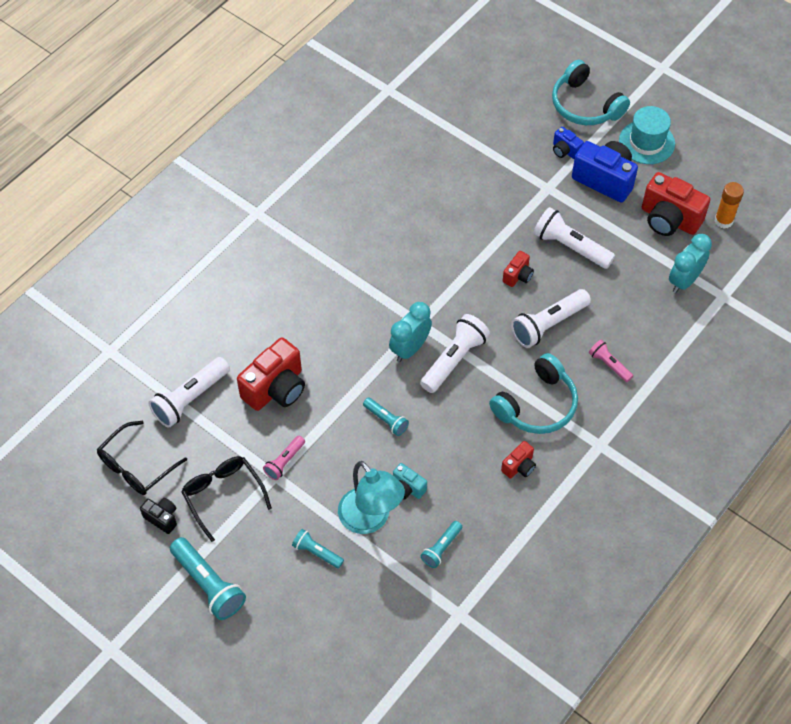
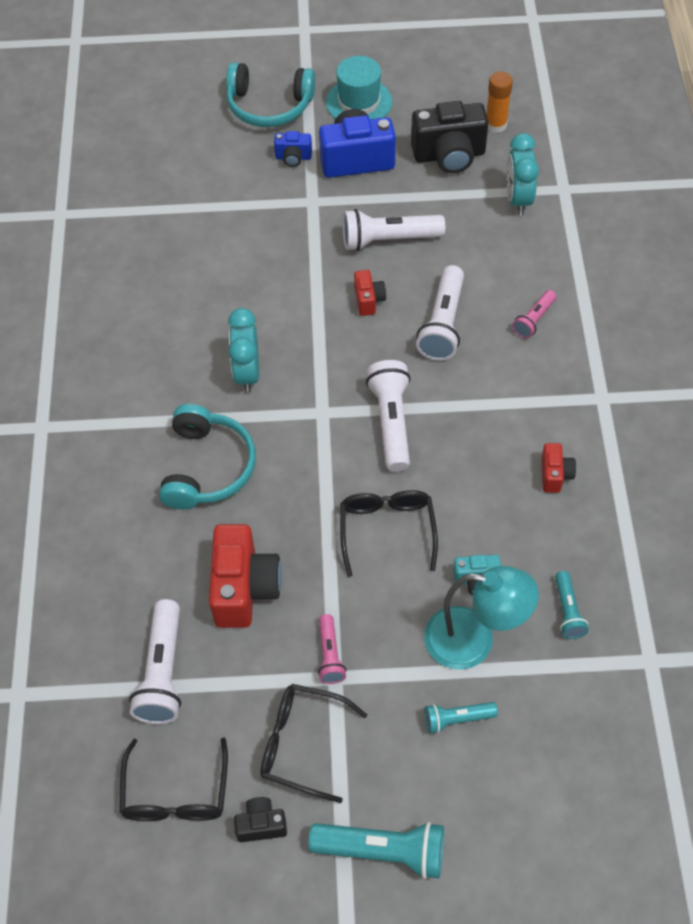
camera: 40 degrees left, 0 degrees up
(386, 420) = (387, 531): turquoise flashlight -> black glasses
(410, 348) = (338, 444): turquoise clock -> turquoise clock (247, 373)
(537, 405) = (510, 405): turquoise headphones -> turquoise headphones (207, 467)
(609, 365) = (534, 320): pink flashlight -> pink flashlight turned 60 degrees counterclockwise
(669, 219) = (449, 155): red camera -> black camera

